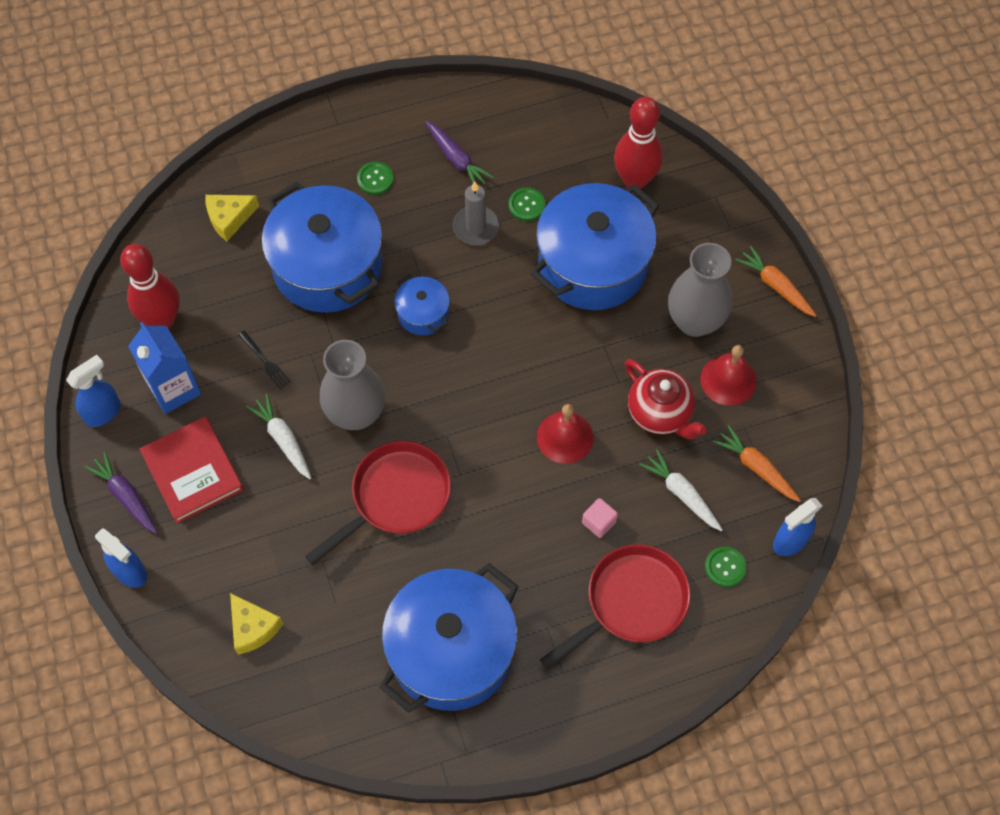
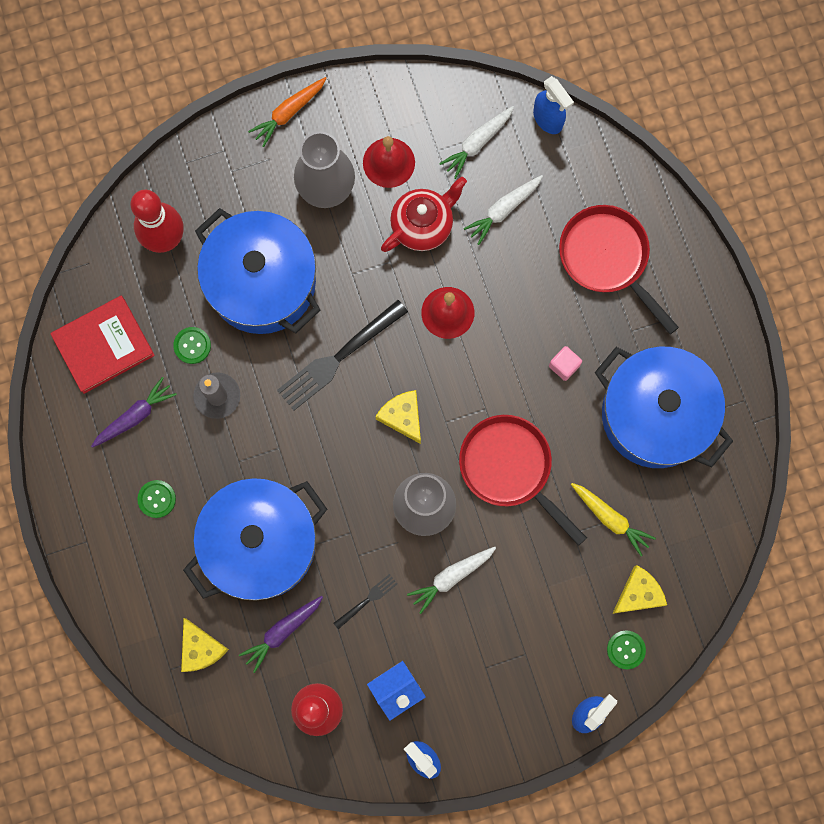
camera: 90 degrees left, 15 degrees up
(126, 496) = (511, 725): purple carrot -> purple carrot (282, 631)
(193, 472) = (485, 662): red book -> red book (103, 345)
(337, 599) = (610, 518): none -> yellow carrot
(423, 313) = (315, 447): blue pot -> none
(452, 394) = (402, 417): none -> yellow cheese
(515, 334) = (339, 357): none -> black fork
(598, 522) = (532, 284): pink cube -> pink cube (564, 365)
(725, 567) = (573, 176): green button -> green button (626, 649)
(756, 468) = (477, 143): orange carrot -> white carrot

